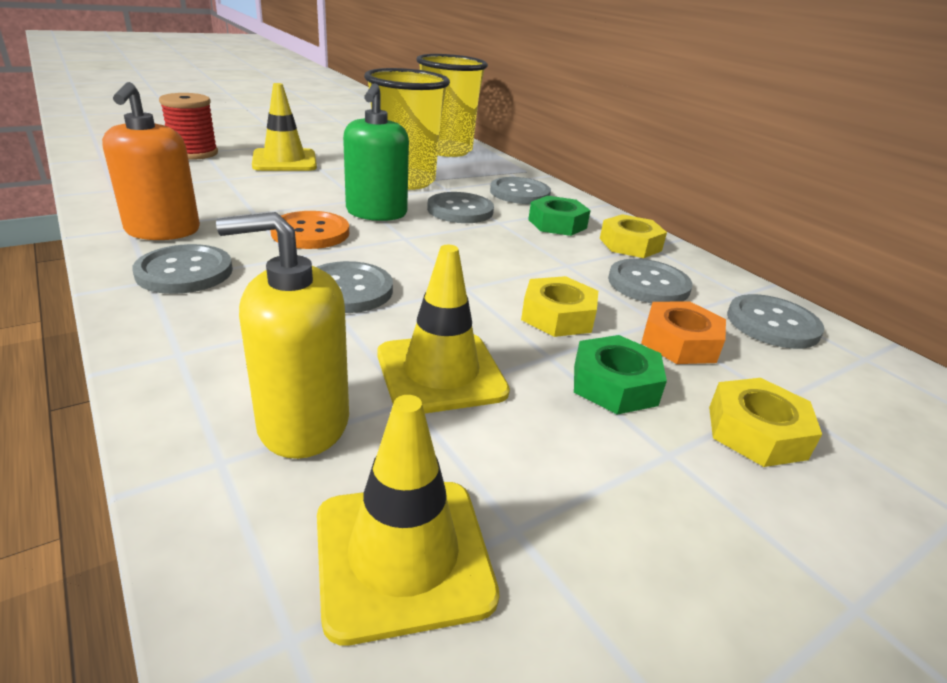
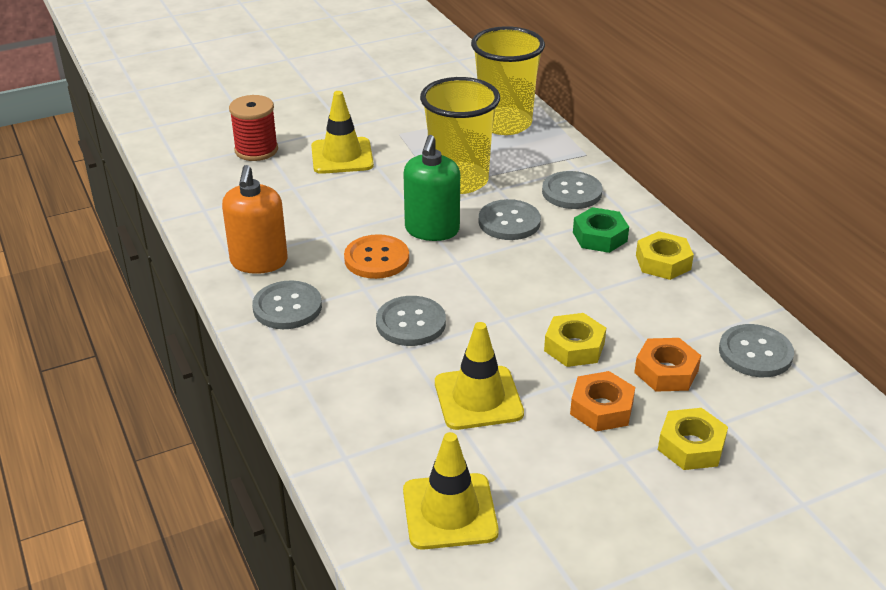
camera: 10 degrees right, 5 degrees up
(303, 423) = (389, 434): yellow soap dispenser -> none
(614, 384) = (601, 408): green nut -> orange nut
(648, 284) = (663, 311): grey button -> none

